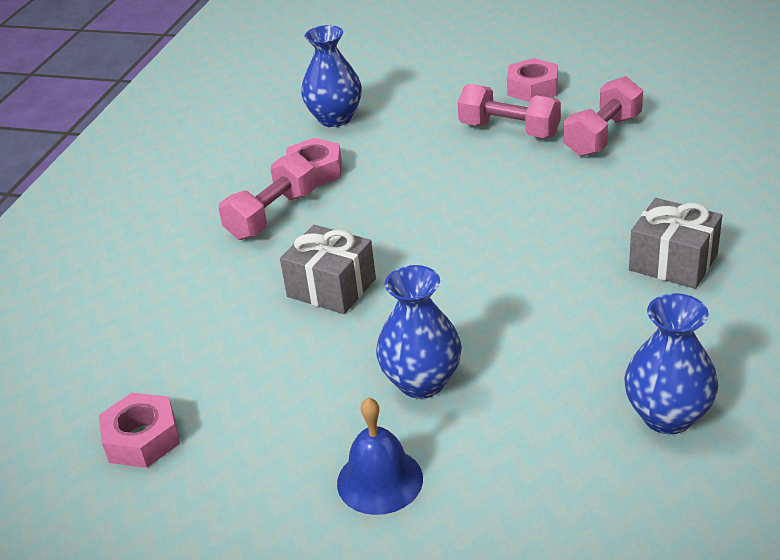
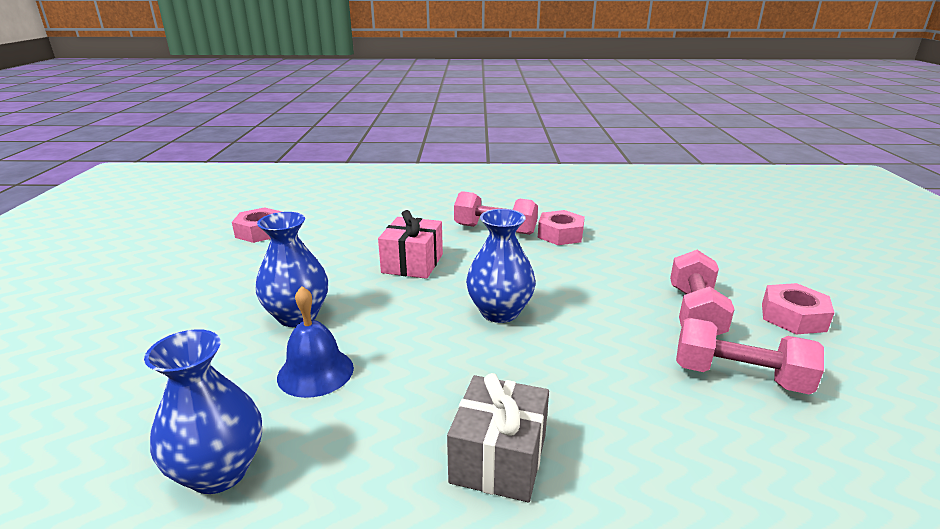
camera: 70 degrees right, 10 degrees down
(331, 288) = (412, 263): grey gift -> pink gift
(335, 118) = (641, 230): blue vase -> blue vase (499, 312)
(379, 480) = (192, 314): blue bell -> blue bell (315, 372)

